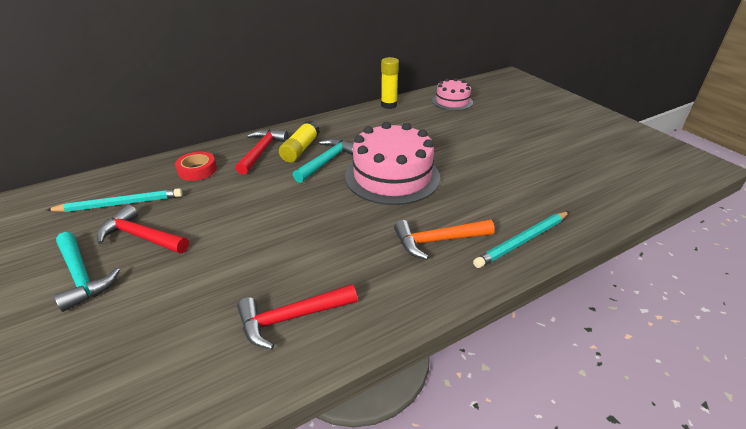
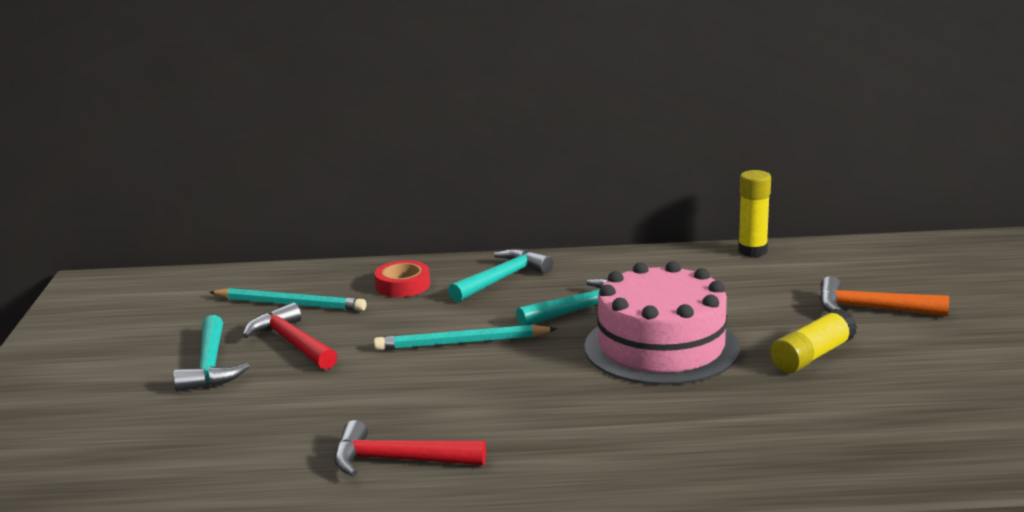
camera: 30 degrees right, 15 degrees down
(261, 151) = (502, 279): red hammer -> turquoise hammer
(300, 149) = (558, 287): yellow glue stick -> yellow glue stick (812, 356)
(438, 241) = (651, 435): orange hammer -> orange hammer (871, 309)
(452, 101) = (872, 264): pink cake -> none
(522, 241) = (777, 466): turquoise pencil -> turquoise pencil (462, 342)

